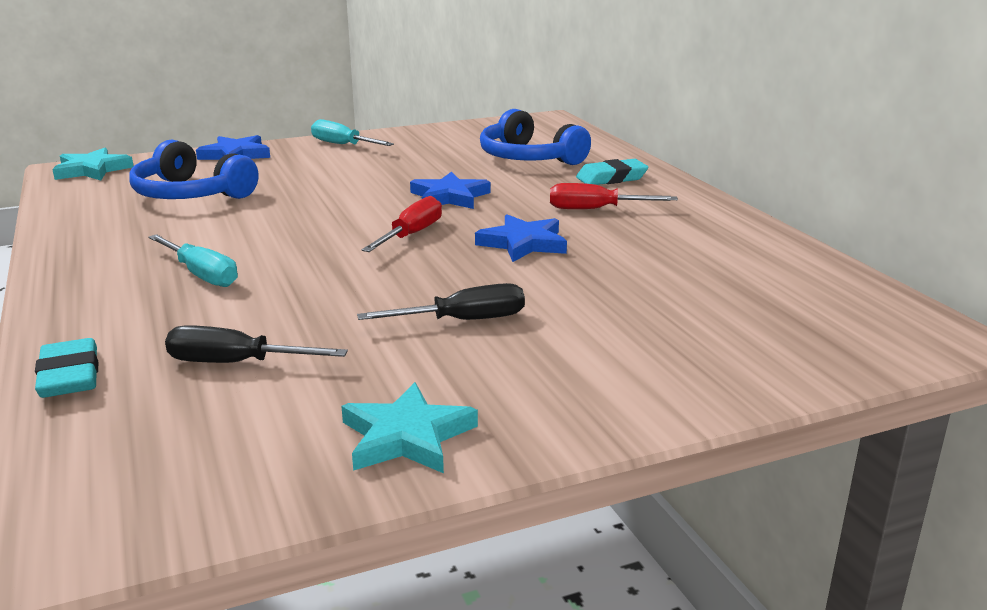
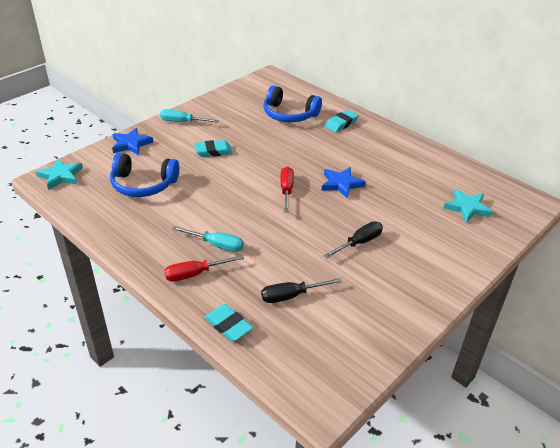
camera: 25 degrees left, 15 degrees up
(348, 178) = (213, 151): none -> turquoise eraser
(406, 436) = (393, 313): turquoise star -> turquoise star (467, 208)
(449, 197) = (278, 156): blue star -> none
(595, 209) = (352, 151): red screwdriver -> red screwdriver (195, 274)

